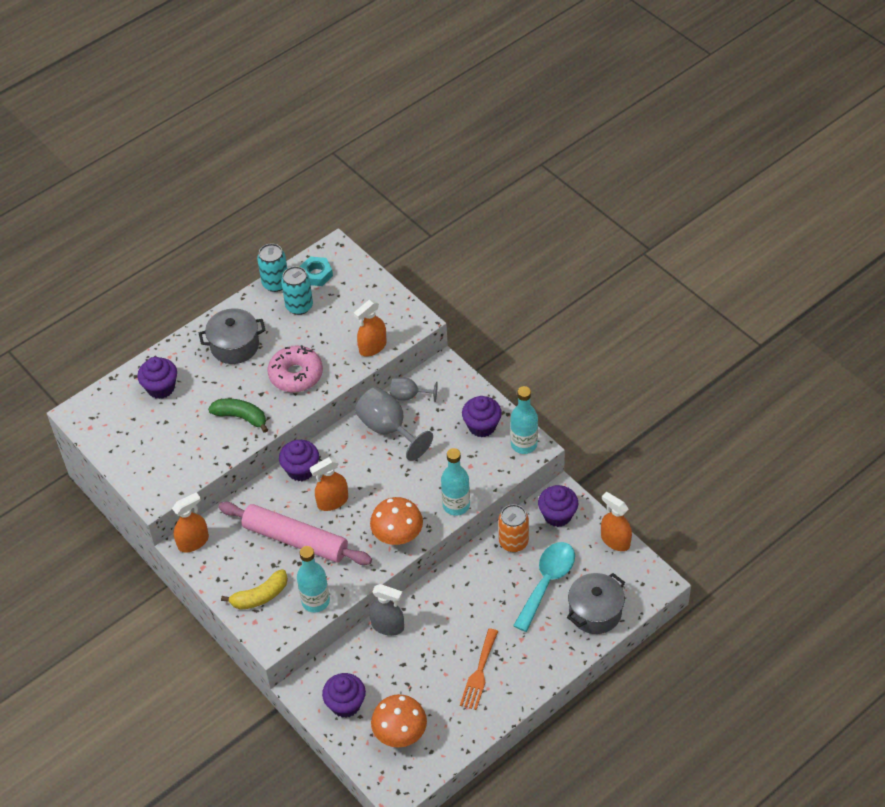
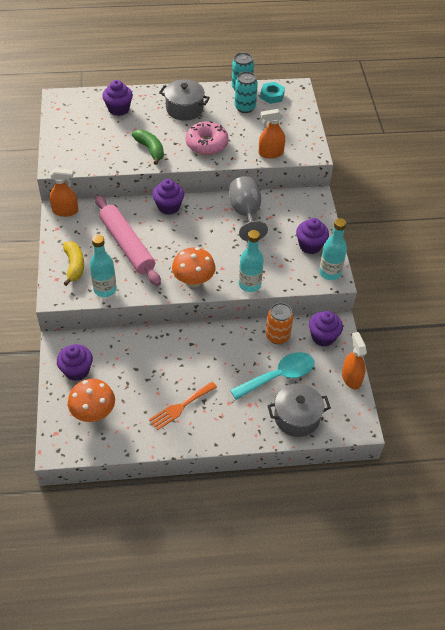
camera: 30 degrees right, 0 degrees up
(260, 596) = (74, 266): yellow banana -> yellow banana turned 105 degrees counterclockwise
(332, 501) = (171, 236): orange spray bottle -> none
(387, 626) = (147, 338): grey spray bottle -> none
(409, 396) = (277, 201): grey goblet -> none

